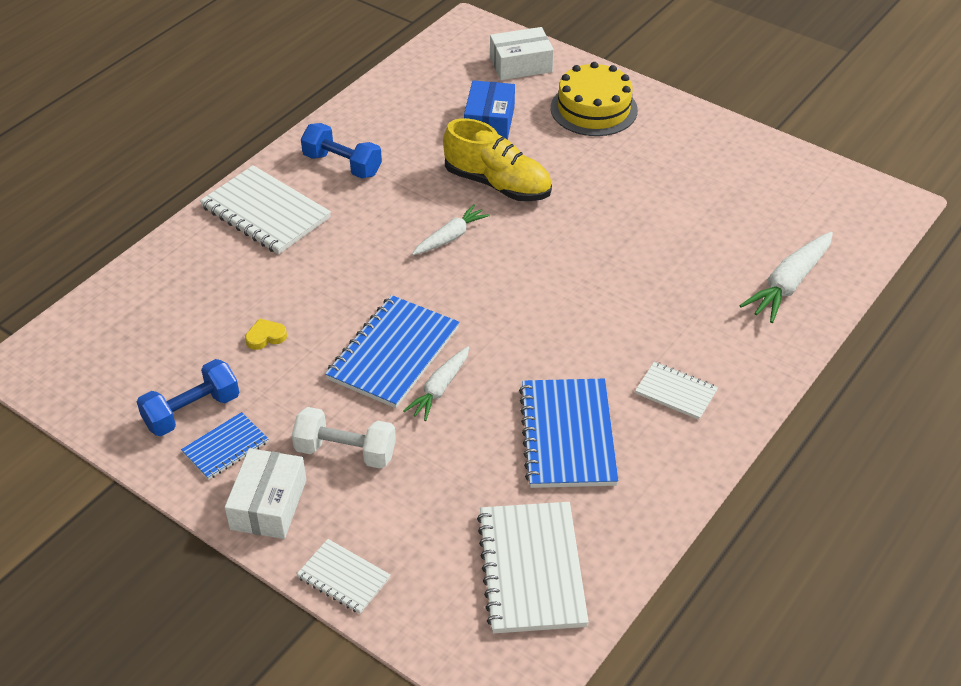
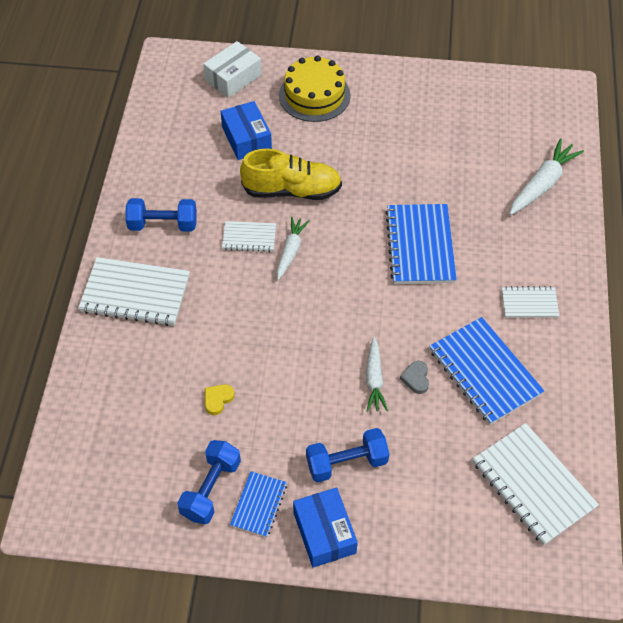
camera: 30 degrees left, 10 degrees up
(268, 504) = (324, 533): white box -> blue box
(343, 578) = (418, 560): white notebook -> white notebook (249, 238)
(345, 452) = (346, 463): white dumbbell -> blue dumbbell
(393, 353) = (321, 367): blue notebook -> blue notebook (420, 246)
(485, 408) = (416, 378): none -> grey heart
(788, 284) = (542, 184): white carrot -> white carrot turned 150 degrees counterclockwise

